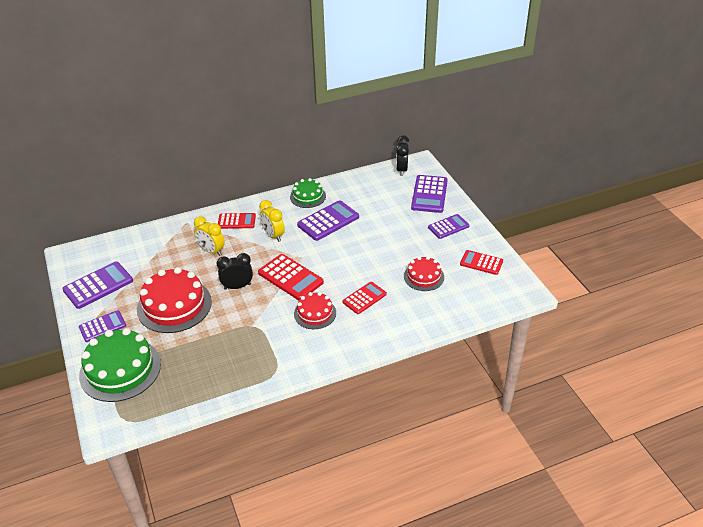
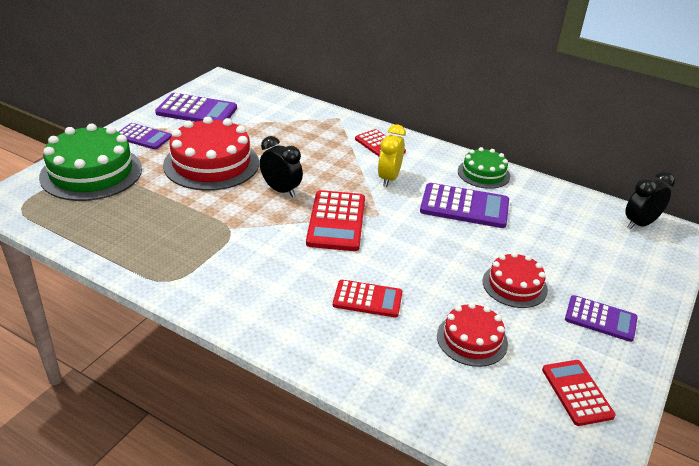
camera: 50 degrees right, 5 degrees down
(211, 251) = (316, 150): yellow clock -> none
(315, 313) = (296, 268): red cake -> red cake (514, 285)
(429, 194) = (634, 270): purple calculator -> none

